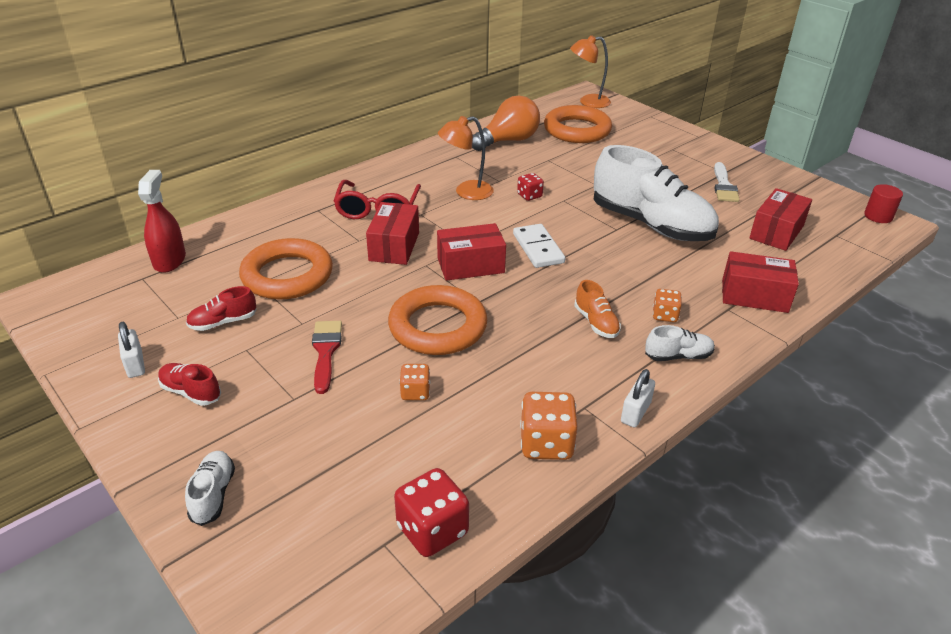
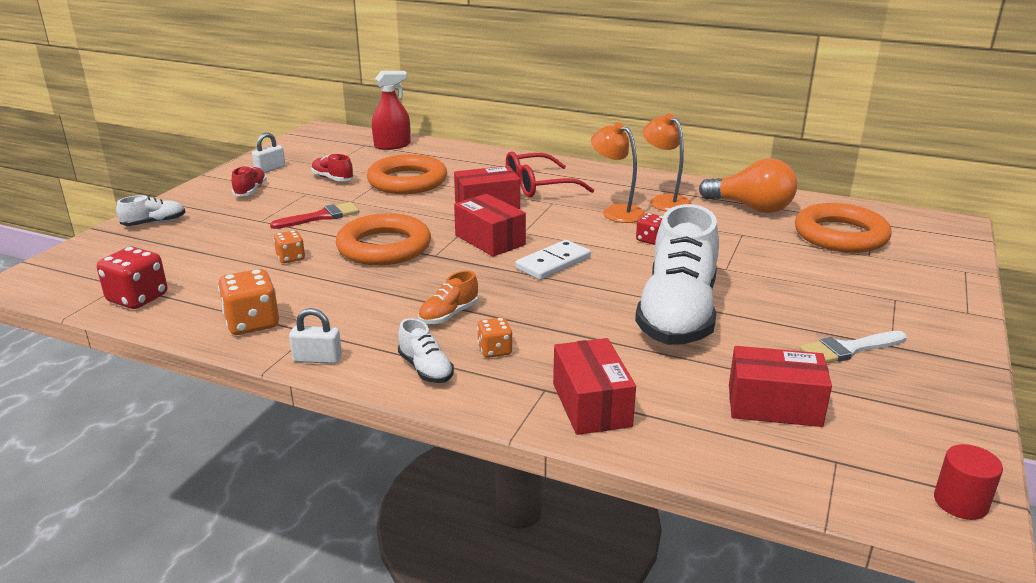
camera: 65 degrees right, 10 degrees down
(588, 102) = (927, 228): orange lamp -> orange lamp (664, 201)

